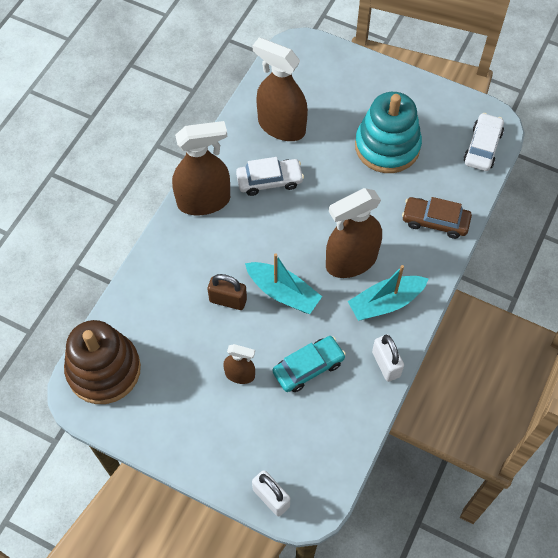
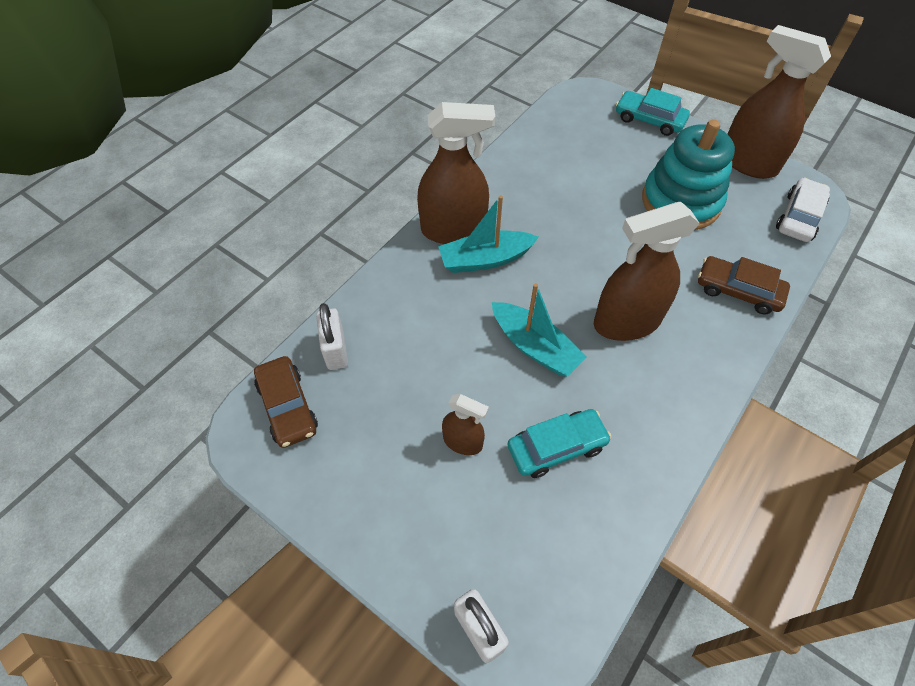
camera: 10 degrees right, 5 degrees down
(104, 370) = (287, 407): brown stacking toy -> brown car
(228, 300) = (463, 345): brown padlock -> none
(269, 181) = (535, 219): white car -> none
(281, 126) = (556, 166): brown spray bottle -> brown spray bottle (748, 163)
(356, 67) = (649, 120): none -> turquoise car
(385, 302) = (668, 379): turquoise boat -> turquoise boat (485, 259)
(386, 364) = (664, 460): white padlock -> white padlock (335, 350)

